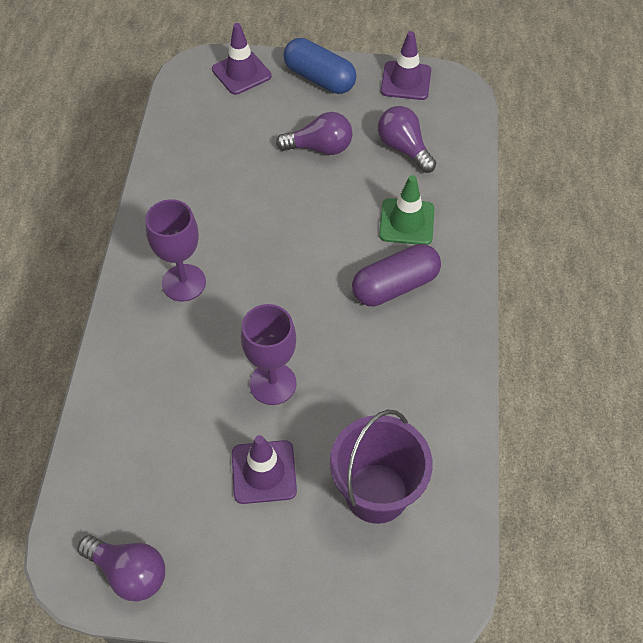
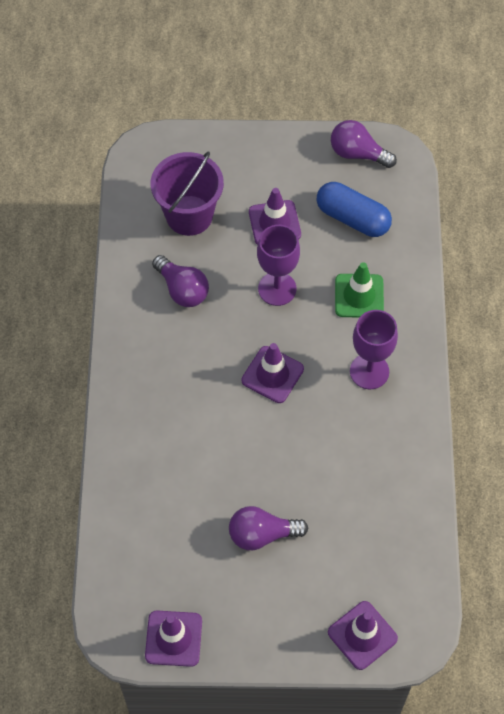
camera: 175 degrees right, 5 degrees up
(291, 287) = (272, 374): none -> purple traffic cone
(319, 78) = (272, 634): blue capsule -> blue capsule (353, 218)
(395, 286) = (179, 383): purple capsule -> none
(404, 148) = (174, 541): purple light bulb -> purple light bulb (182, 289)
(406, 222) = (170, 451): green traffic cone -> green traffic cone (359, 296)

